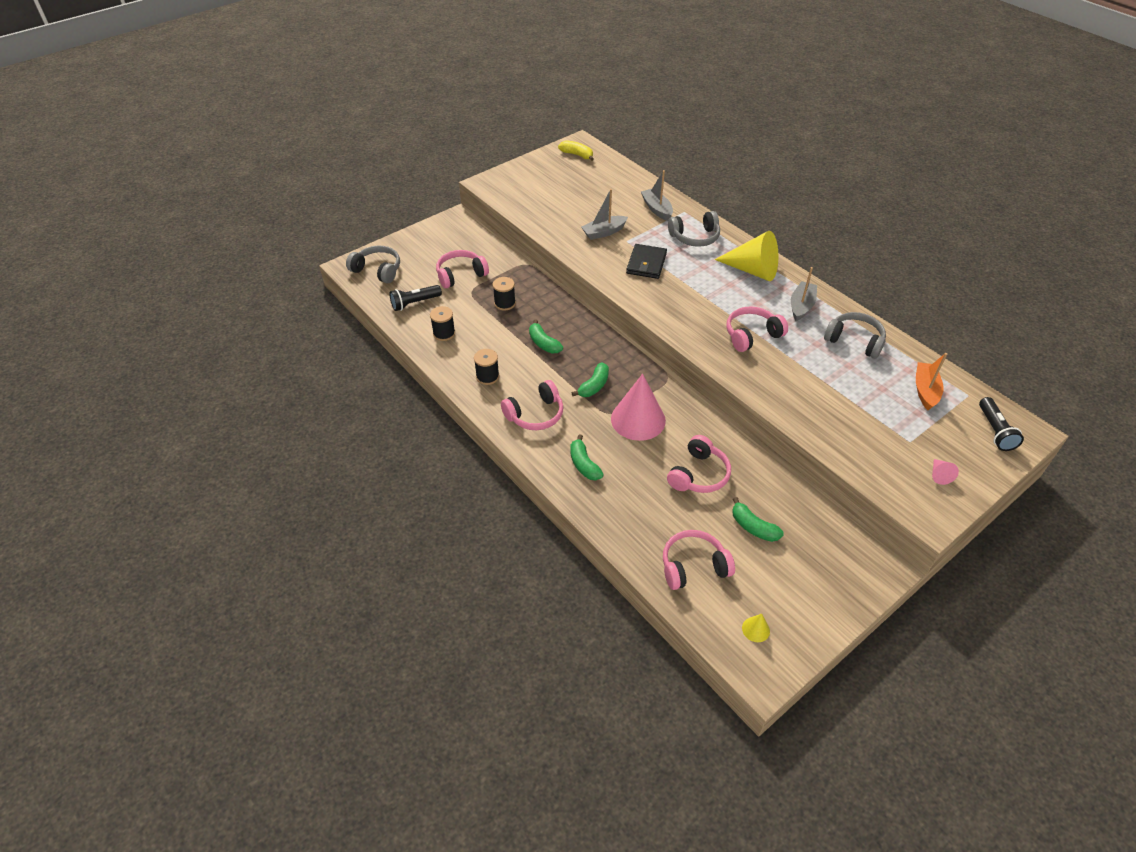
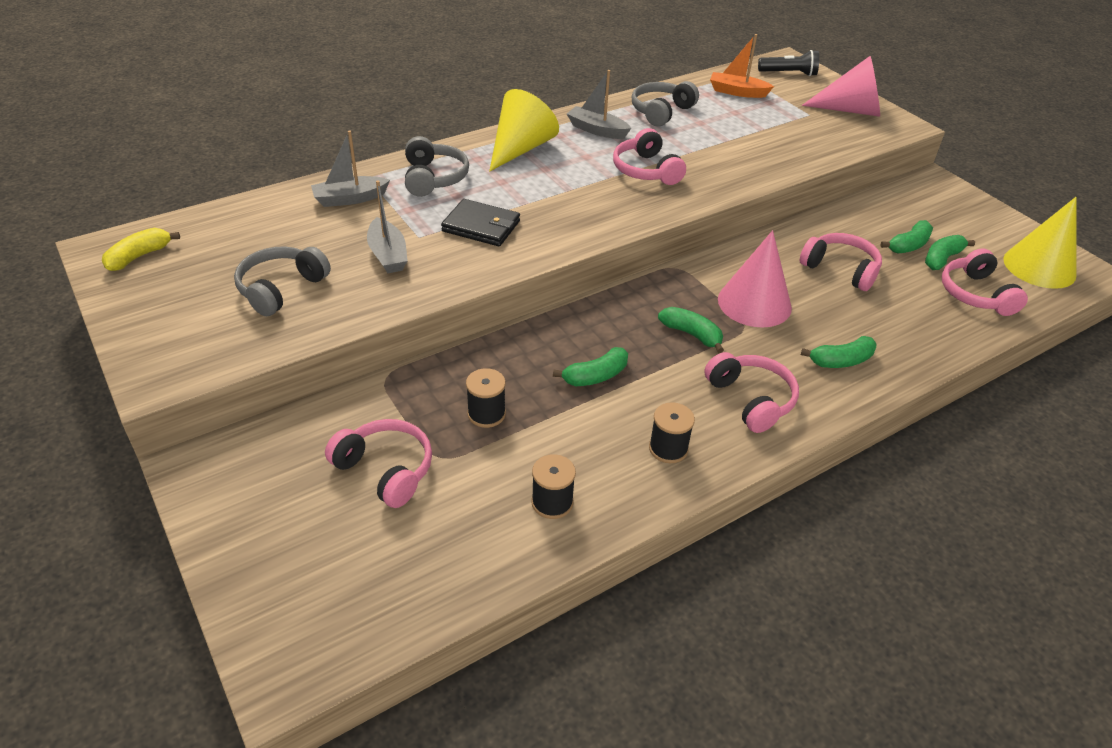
camera: 85 degrees left, 5 degrees down
(377, 270) = (320, 614): grey headphones -> grey headphones (281, 289)
(414, 303) = (453, 546): black flashlight -> none
(460, 275) = (385, 470): pink headphones -> pink headphones turned 150 degrees clockwise
(740, 549) = (942, 259): none -> green banana
(755, 629) = (1039, 267): yellow cone -> yellow cone, size x2.41
(939, 475) = (850, 110): pink cone -> pink cone, size x2.41

